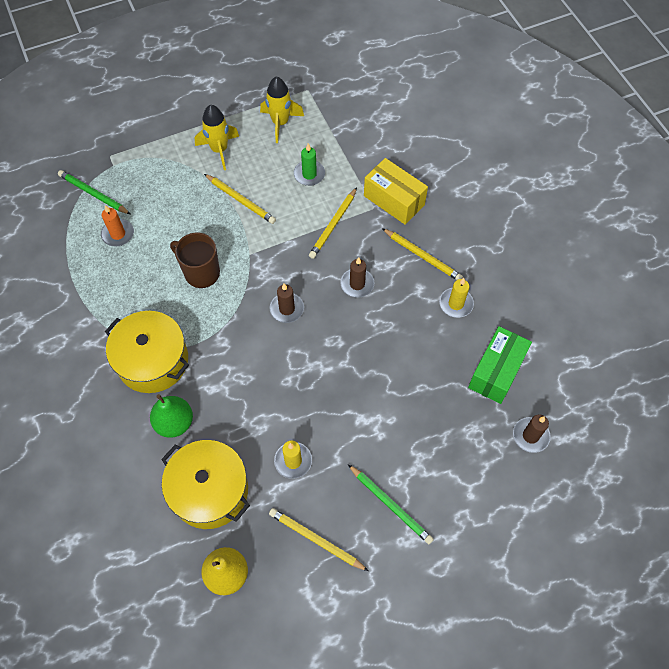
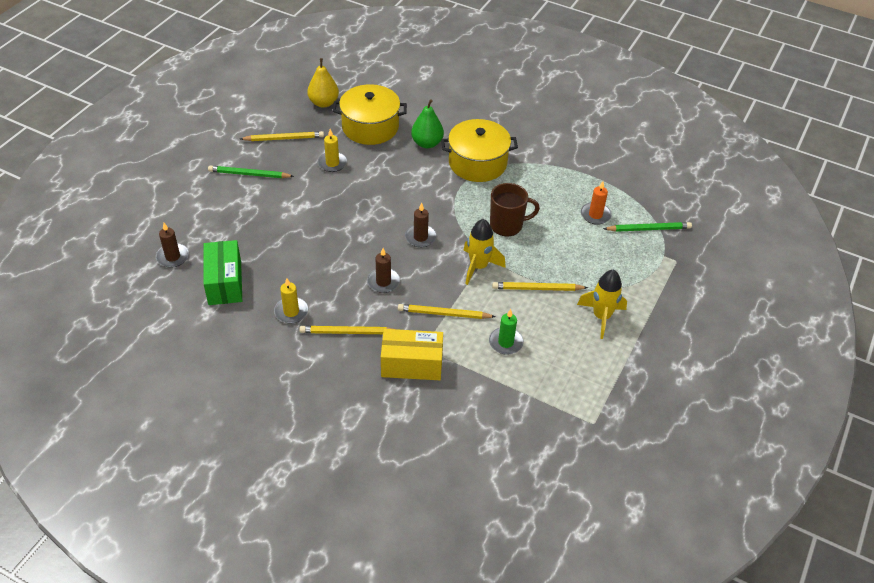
camera: 140 degrees right, 15 degrees down
(280, 123) = (580, 373): yellow rocket -> yellow rocket (478, 267)
(333, 225) = (444, 314): yellow pencil -> yellow pencil turned 75 degrees counterclockwise

